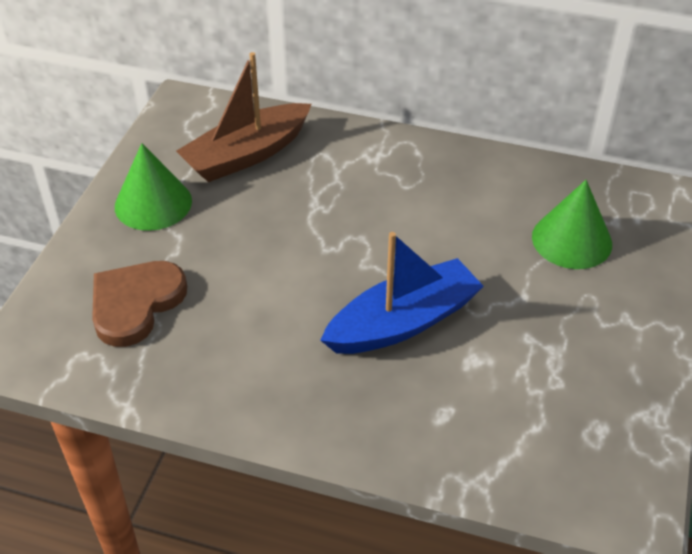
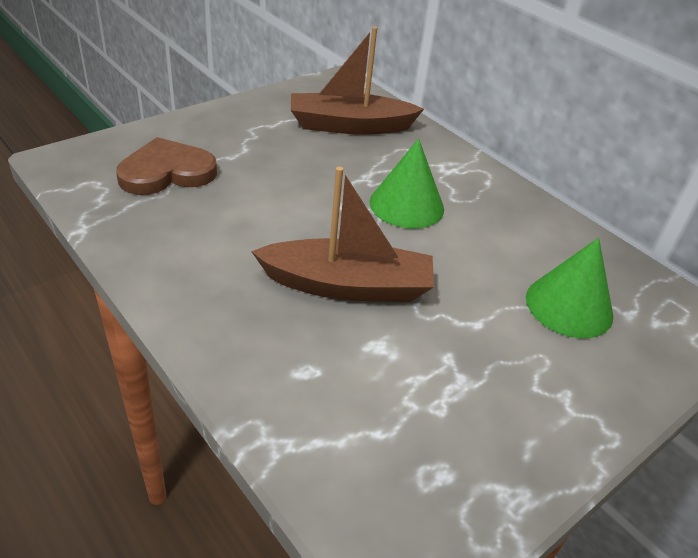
camera: 30 degrees right, 5 degrees down
(153, 203) = (251, 123): green cone -> green cone (406, 205)
(403, 322) = (348, 285): blue boat -> brown boat

